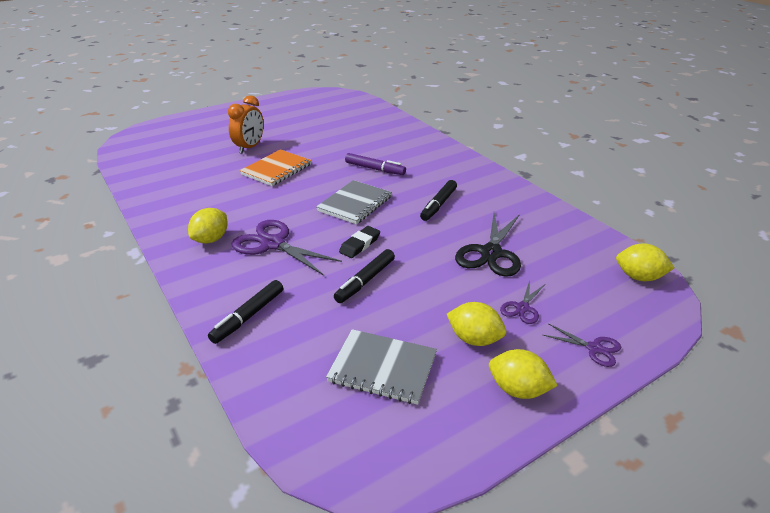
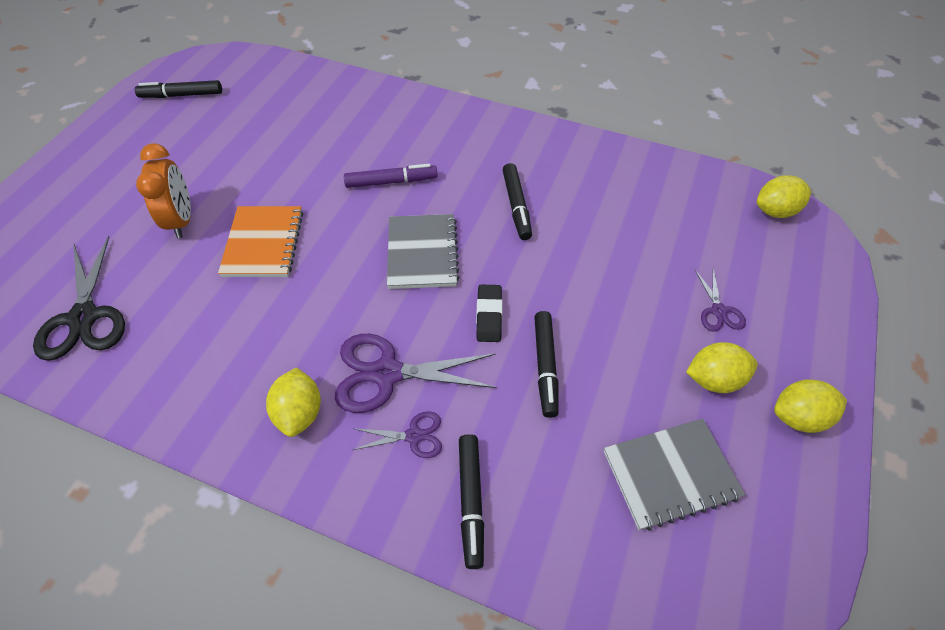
camera: 35 degrees left, 20 degrees up
(307, 103) = (181, 95): none -> black marker
(491, 253) = (629, 251): black scissors -> black scissors (83, 317)
(594, 348) = (812, 325): purple scissors -> purple scissors (414, 436)

